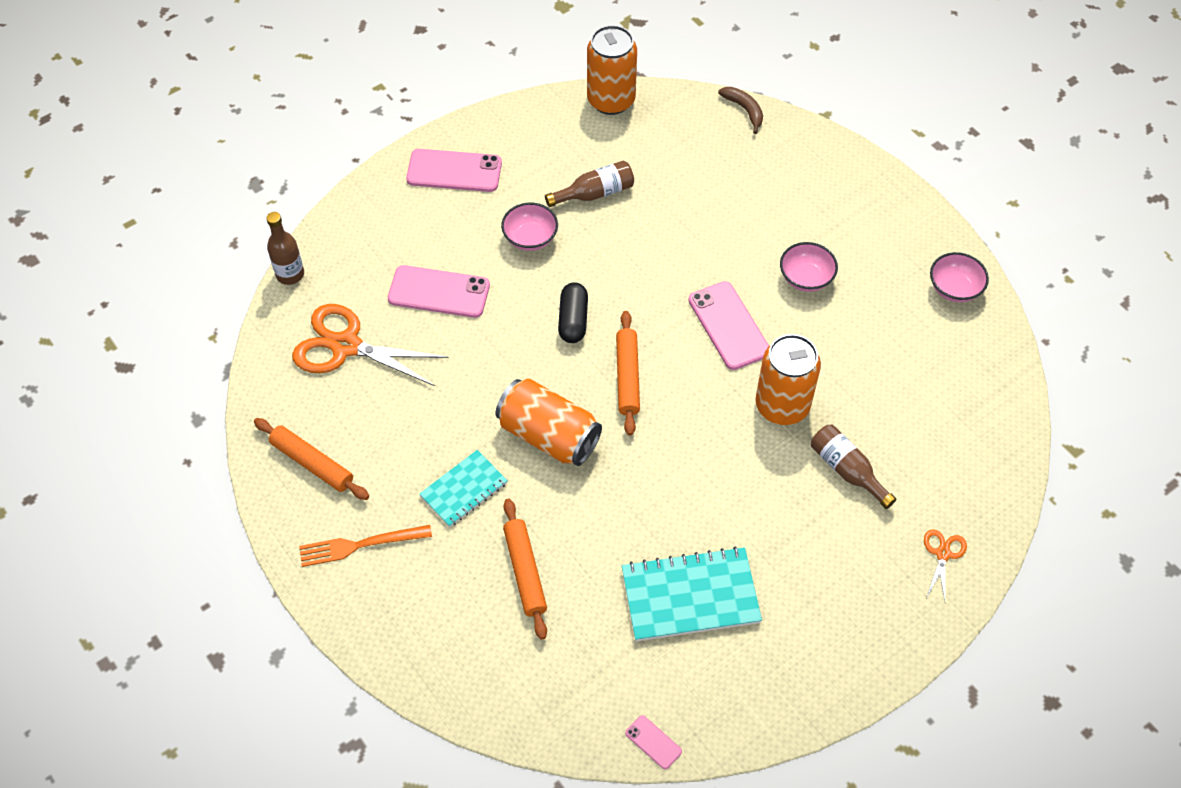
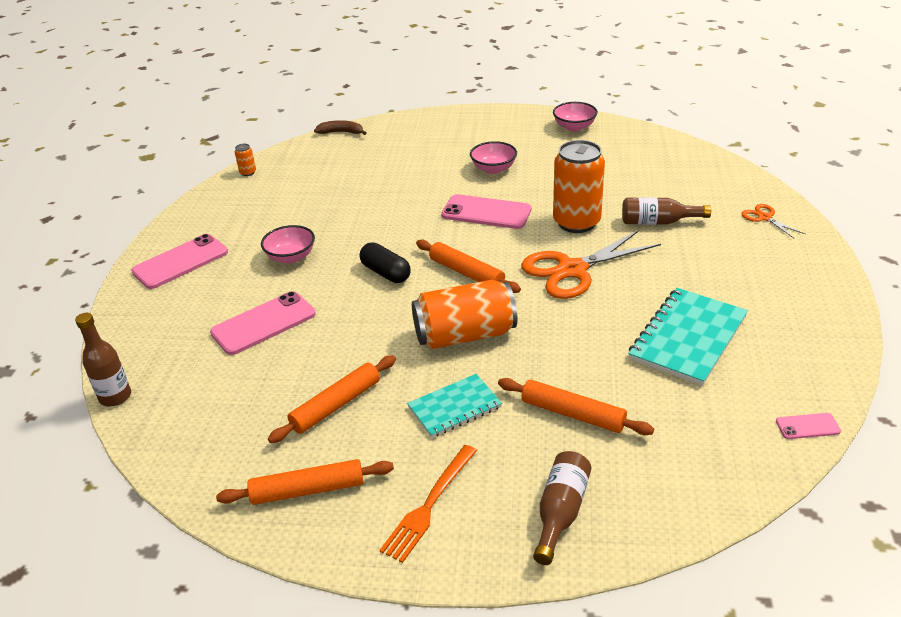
camera: 45 degrees left, 20 degrees down
(346, 346) = (230, 401): orange scissors -> orange scissors (572, 270)
(400, 413) = (336, 405): none -> orange rolling pin
(463, 489) = (454, 407): turquoise notebook -> turquoise notebook turned 60 degrees clockwise
(595, 193) = (303, 213): brown bottle -> brown bottle (560, 512)
(611, 100) = (248, 172): orange can -> orange can, size x0.40

